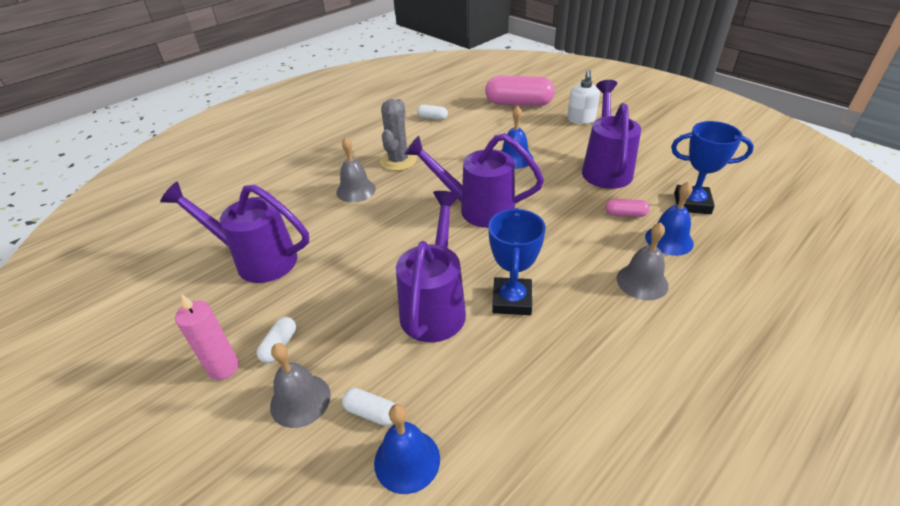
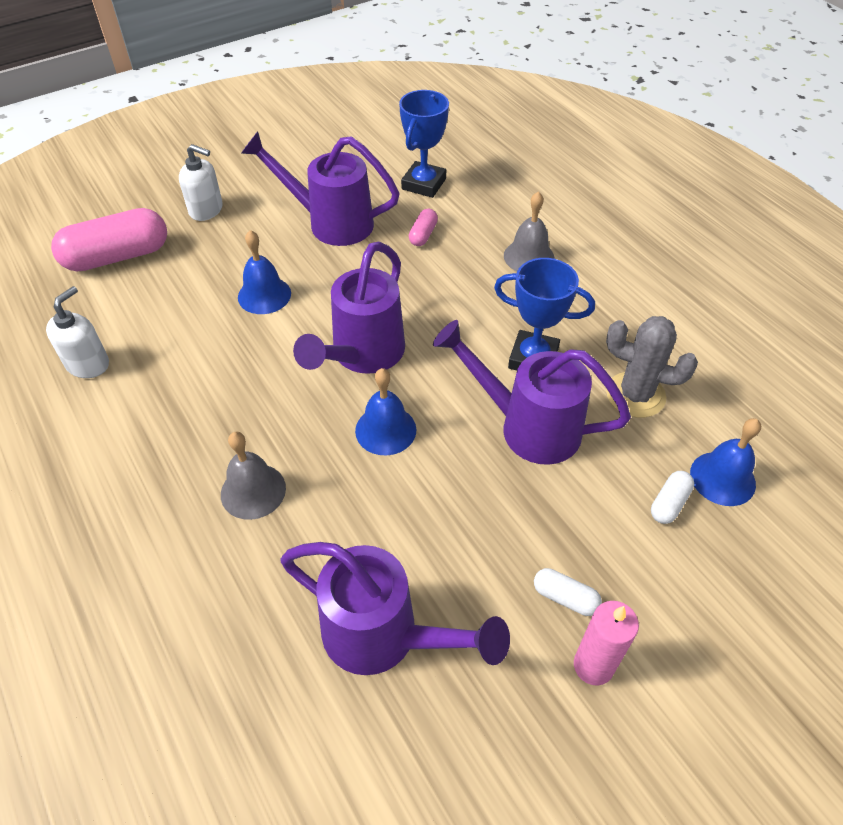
camera: 80 degrees left, 10 degrees up
(257, 260) = (383, 636): purple watering can -> purple watering can turned 90 degrees counterclockwise
(300, 400) = (649, 572): grey bell -> none
(398, 161) = (197, 426): grey cactus -> grey cactus (635, 395)
(432, 118) = (88, 364): white capsule -> white soap dispenser
(518, 103) = (117, 256): pink capsule -> pink capsule turned 45 degrees clockwise
(669, 240) = (474, 219): blue bell -> blue bell (385, 430)

